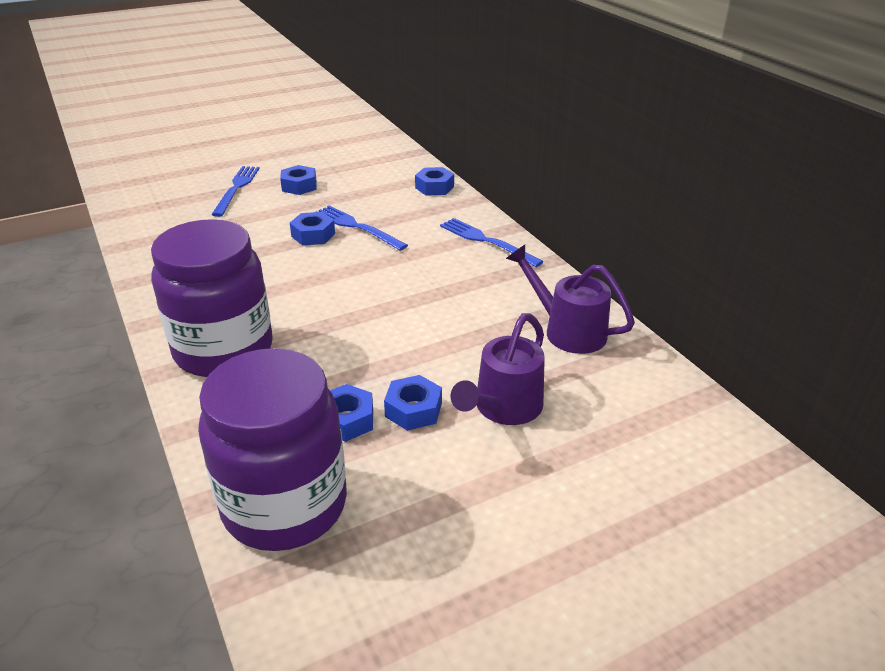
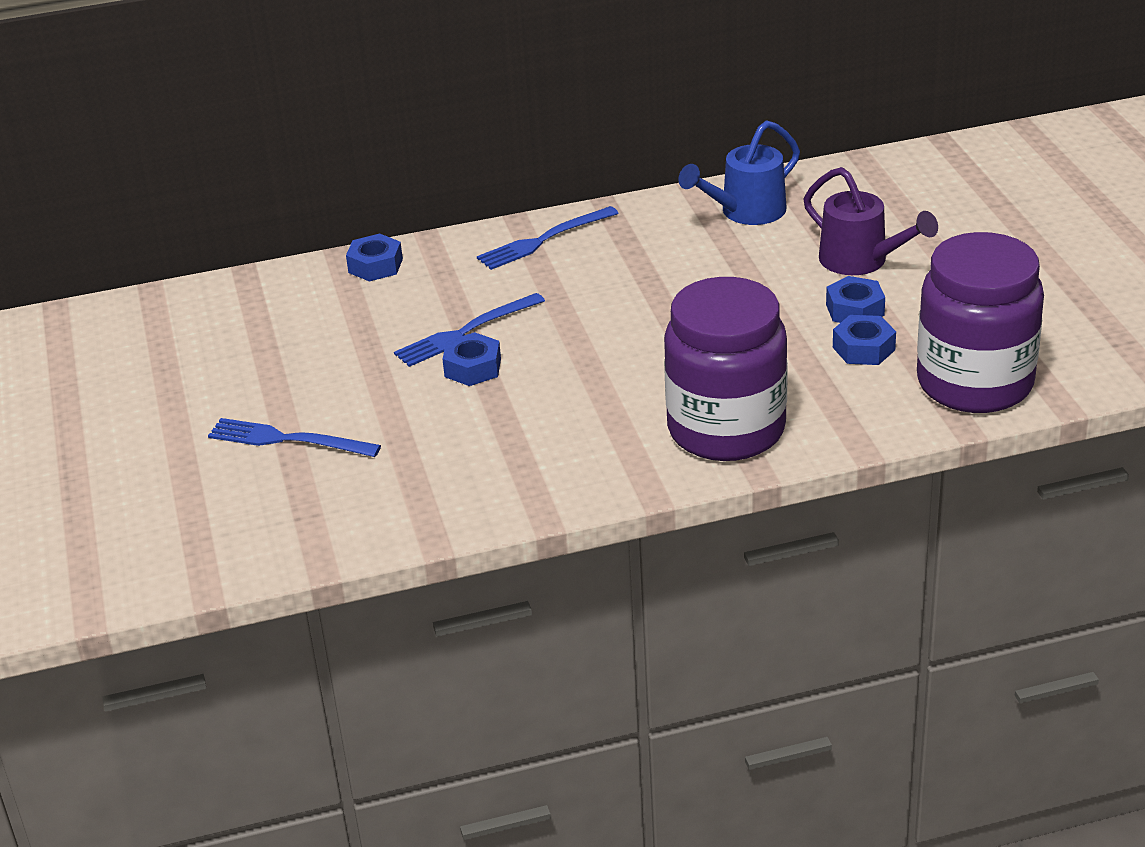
camera: 75 degrees left, 0 degrees up
(299, 186) = (310, 380): blue nut -> none
(567, 330) = (745, 212): purple watering can -> blue watering can

